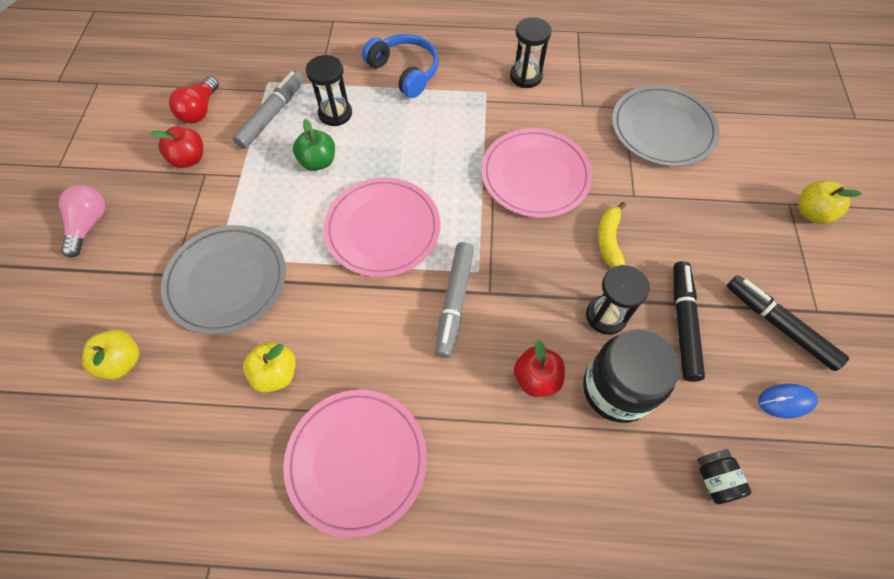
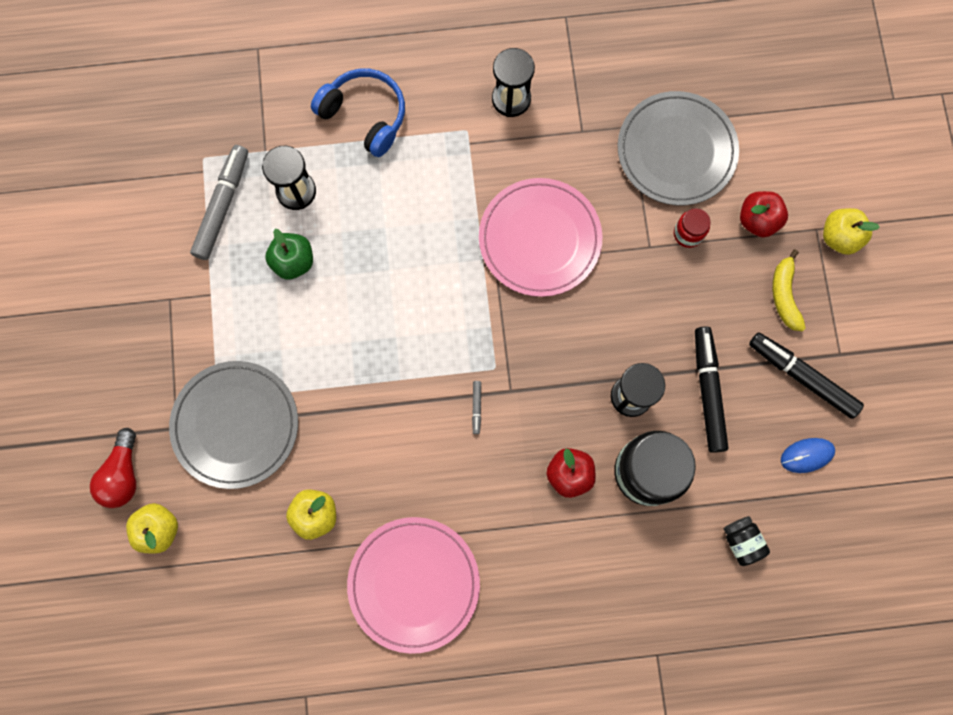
camera: 10 degrees left, 15 degrees up
(89, 225) = (64, 385): pink light bulb -> none
(189, 159) = (145, 282): red apple -> red apple (757, 220)
(200, 110) = (135, 213): red light bulb -> red light bulb (123, 474)
(383, 229) = (385, 335): pink plate -> none
(454, 302) = (476, 408): grey marker -> grey marker, size x0.42
(609, 240) = (627, 308): yellow banana -> yellow banana (784, 295)
(669, 190) = (688, 234): none -> red jar

